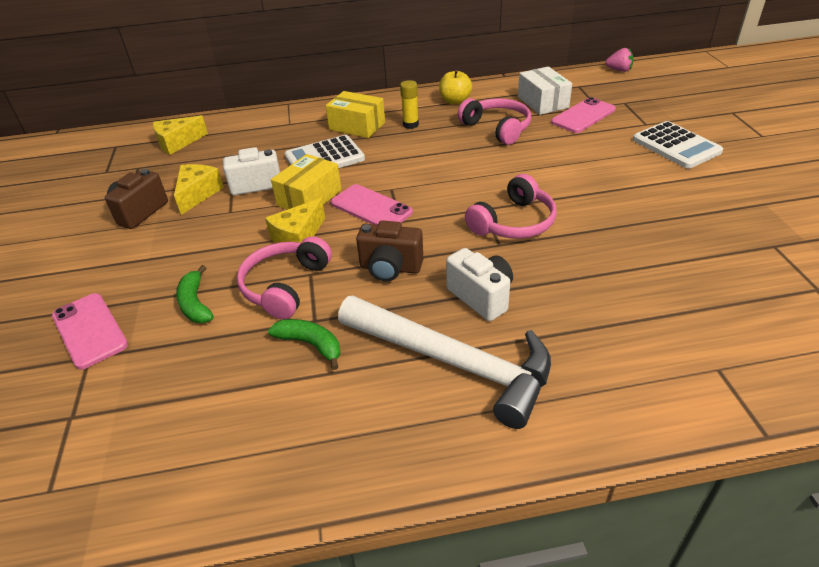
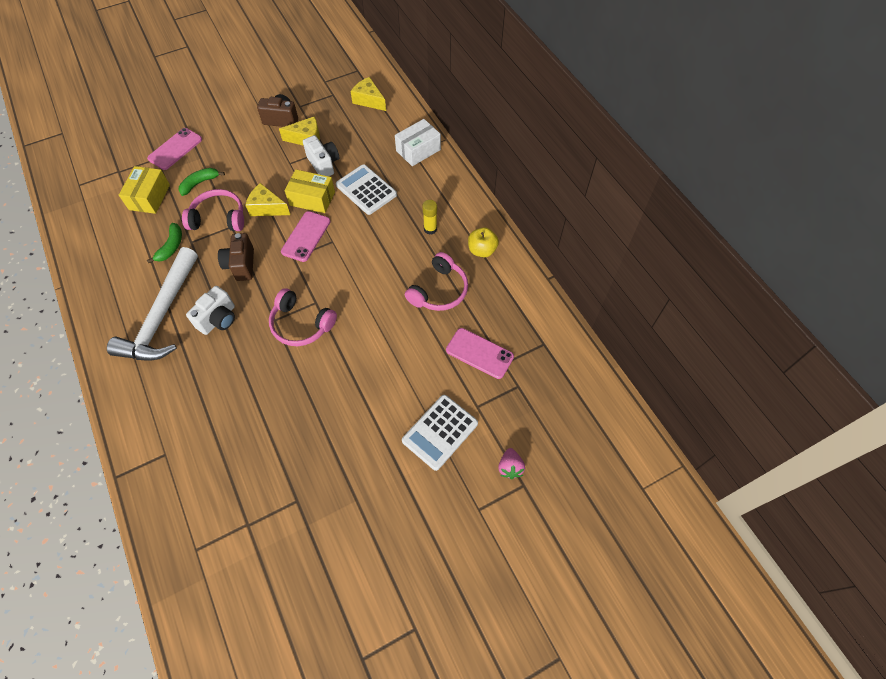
camera: 70 degrees right, 20 degrees up
(357, 126) = (419, 195): yellow box -> yellow box (149, 197)
(542, 102) = (498, 317): white box -> white box (418, 150)
(619, 70) = (594, 377): pink strawberry -> pink strawberry (510, 467)

